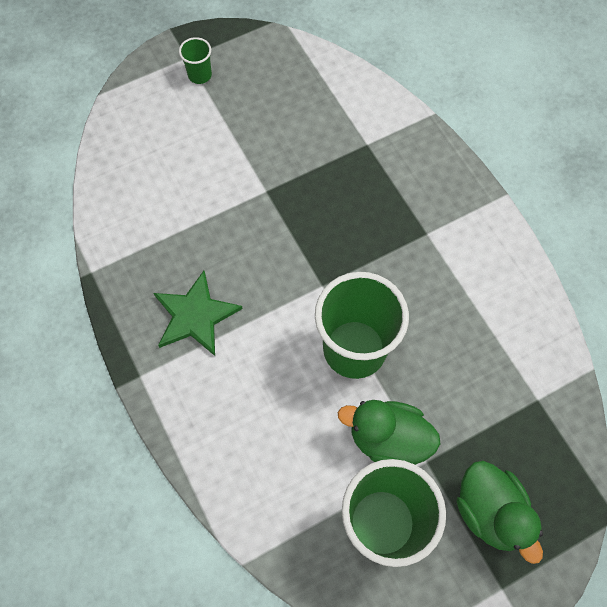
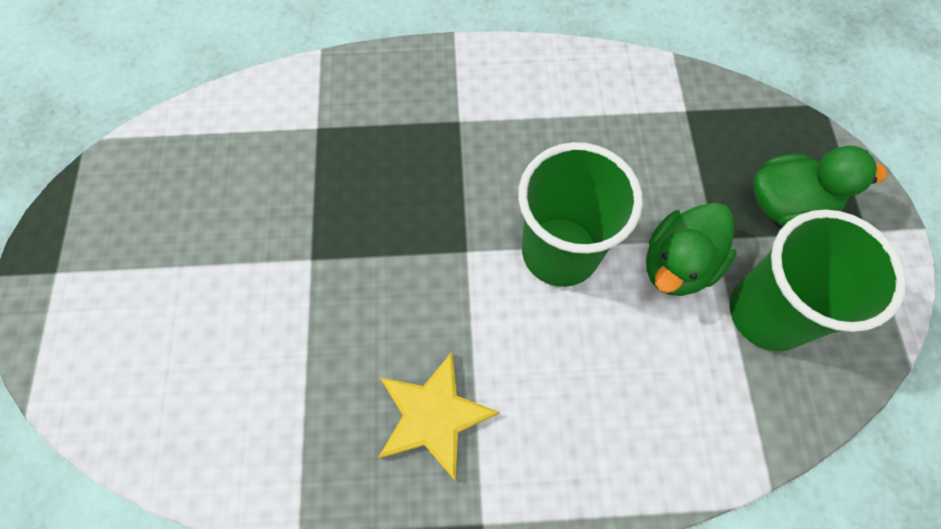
camera: 65 degrees left, 0 degrees up
(195, 315) = (433, 415): green star -> yellow star
(200, 75) = (94, 268): green cup -> none

